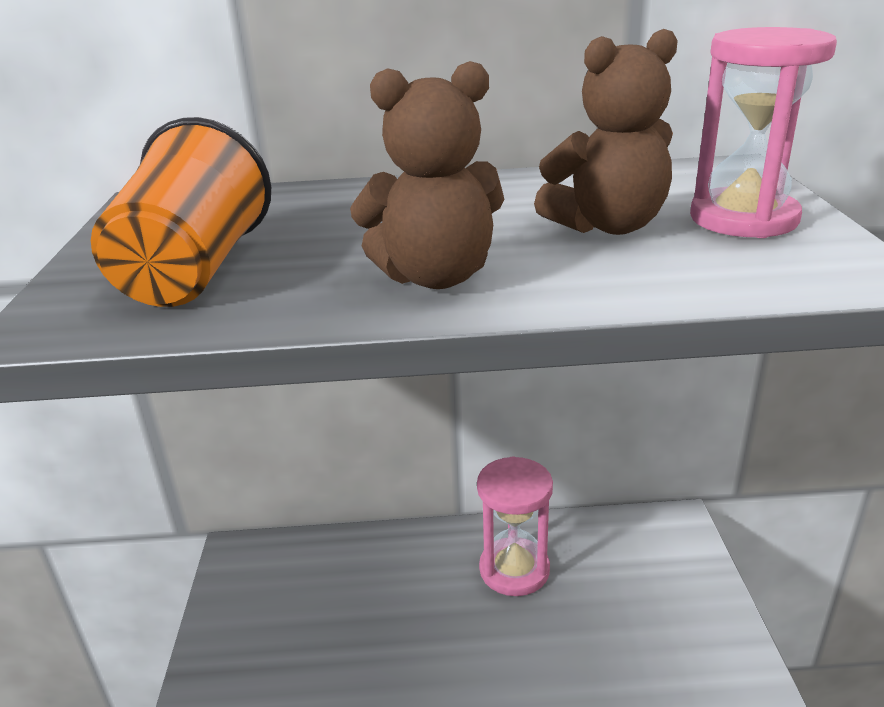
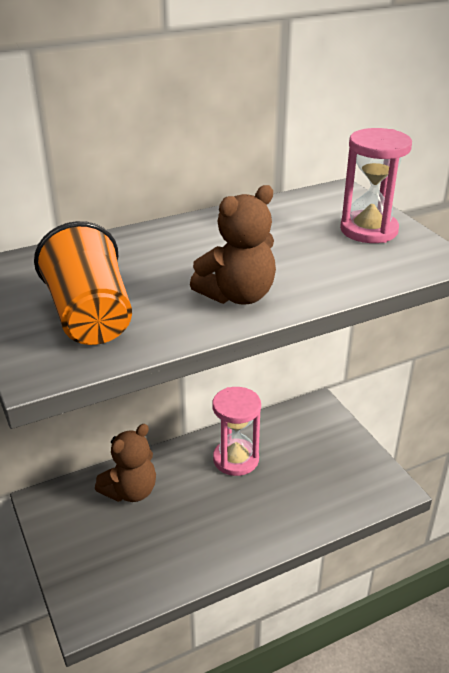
camera: 25 degrees left, 5 degrees up
(607, 226) = (303, 245): brown teddy bear -> brown teddy bear (130, 491)

